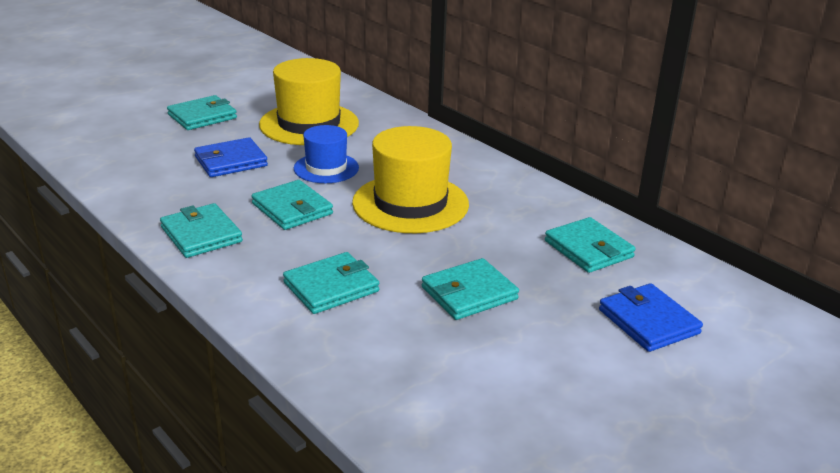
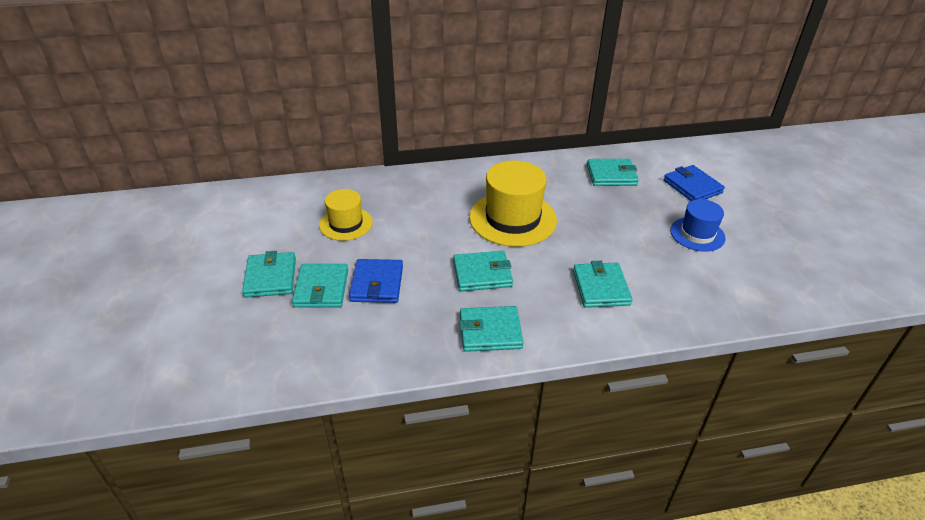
camera: 60 degrees left, 10 degrees up
(309, 124) = (346, 224): yellow hat -> yellow hat, size x0.60
(326, 168) = (430, 238): blue hat -> blue hat (697, 234)
(469, 293) = (636, 234): turquoise wallet -> turquoise wallet (321, 288)
(648, 321) = (692, 186): blue wallet -> blue wallet turned 60 degrees clockwise

